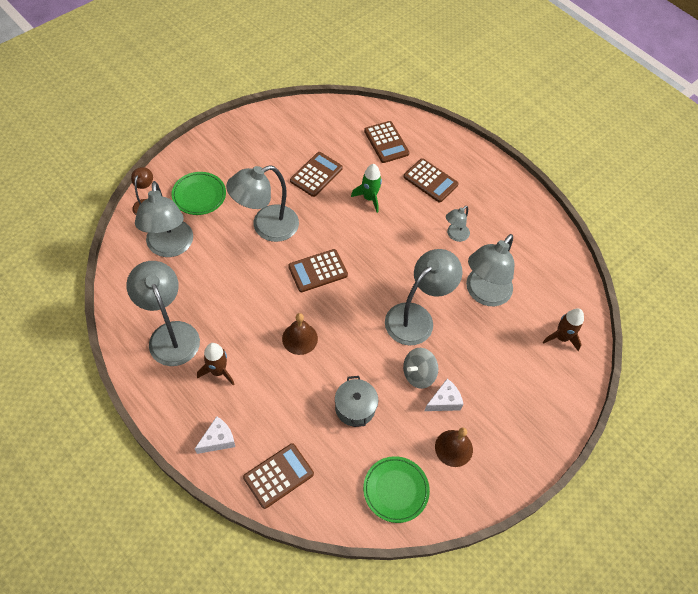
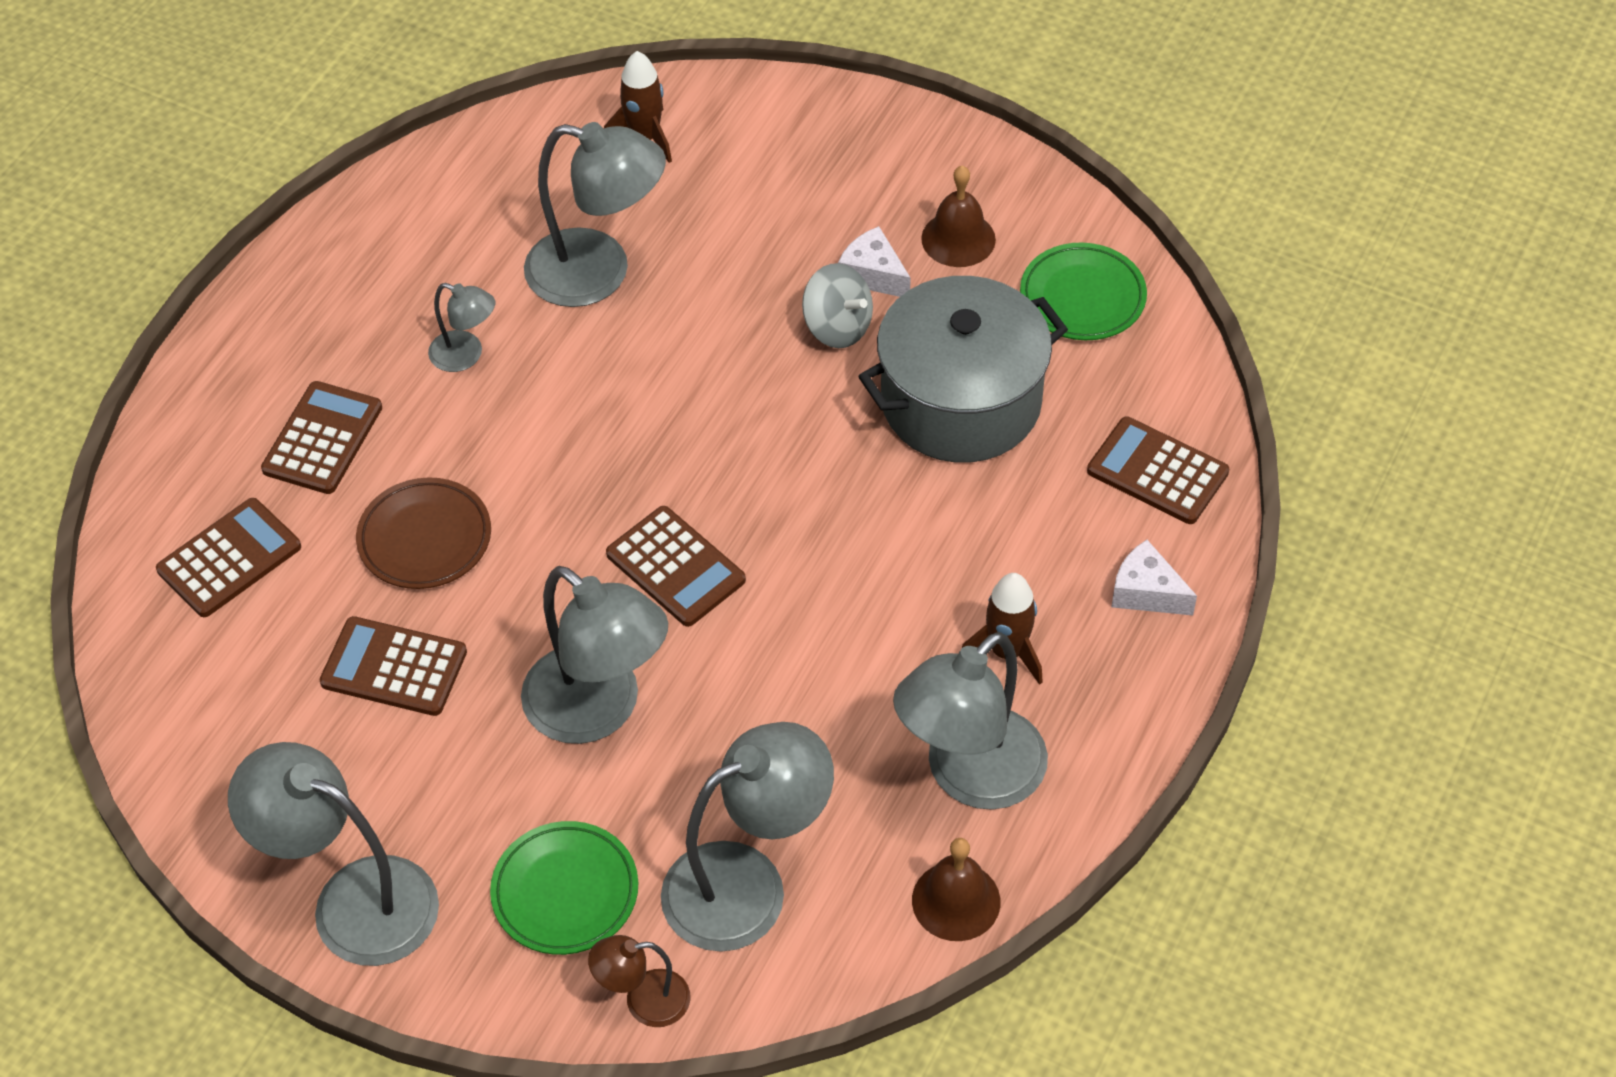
camera: 105 degrees left, 5 degrees down
(300, 338) = (858, 540): brown bell -> brown bell (956, 901)
(355, 408) = (961, 402): grey pot -> grey pot, size x1.92
(369, 198) = (425, 538): green rocket -> brown plate
(416, 317) = (709, 364): grey lamp -> grey lamp (353, 900)

